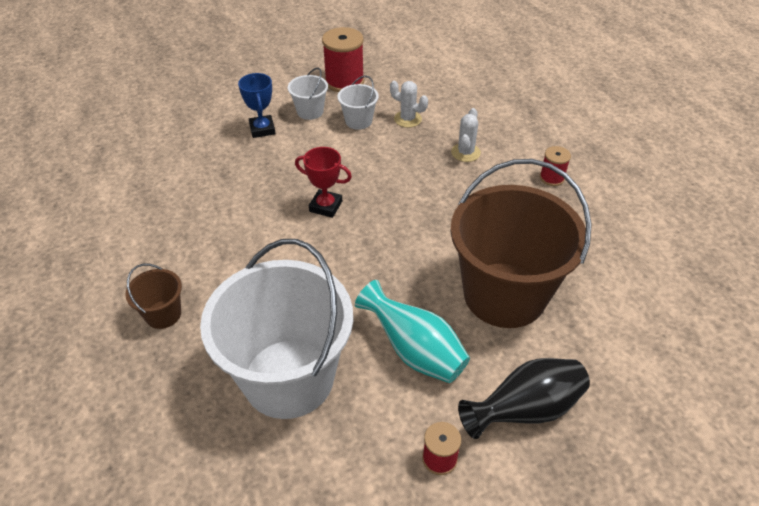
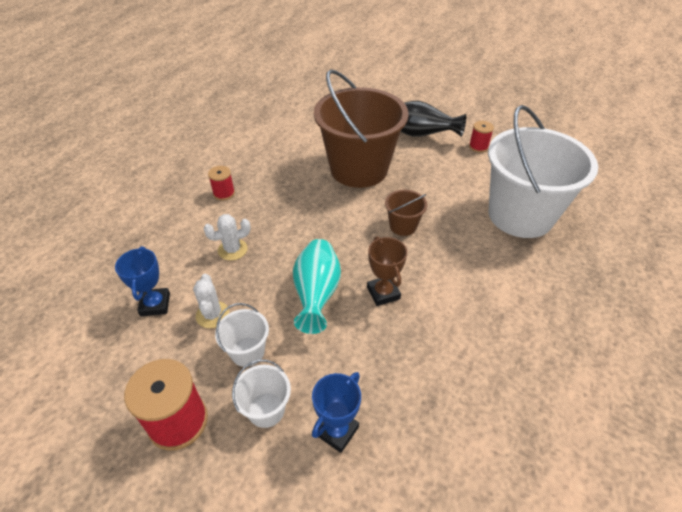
camera: 130 degrees left, 0 degrees up
(163, 314) = (578, 306): brown bucket -> brown bucket (403, 226)
(326, 206) = (383, 293): red trophy -> brown trophy
(414, 351) = (439, 181): turquoise vase -> turquoise vase (316, 294)
(446, 100) = (155, 304): none -> blue trophy

